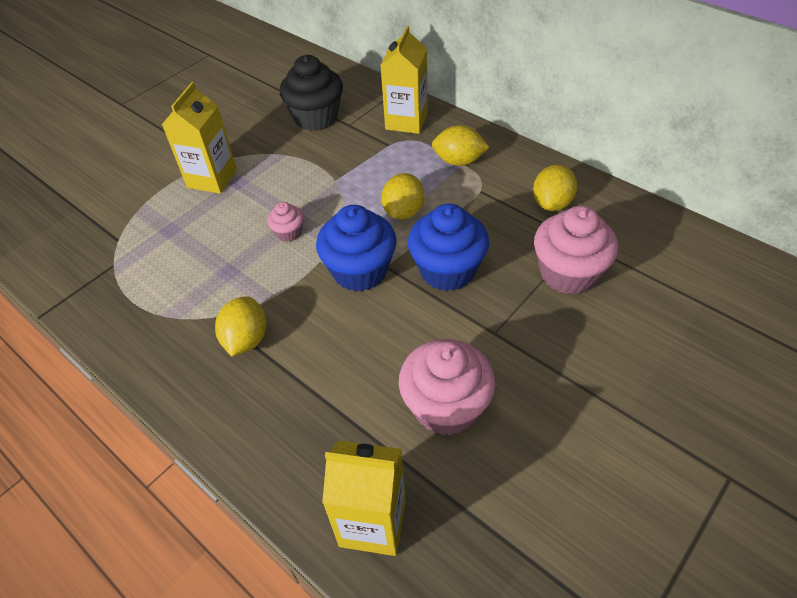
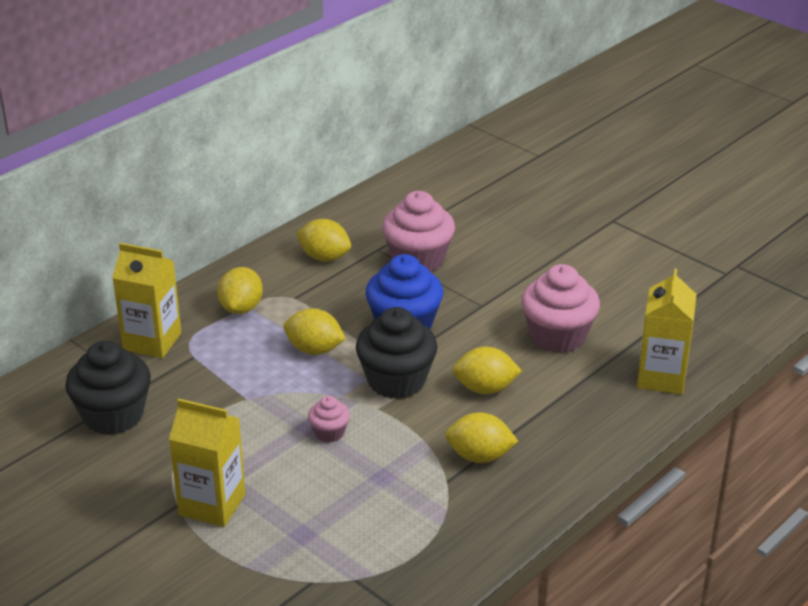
camera: 90 degrees left, 15 degrees down
(349, 340) = (485, 389): none -> yellow lemon
(360, 271) = (396, 381): blue cupcake -> black cupcake

